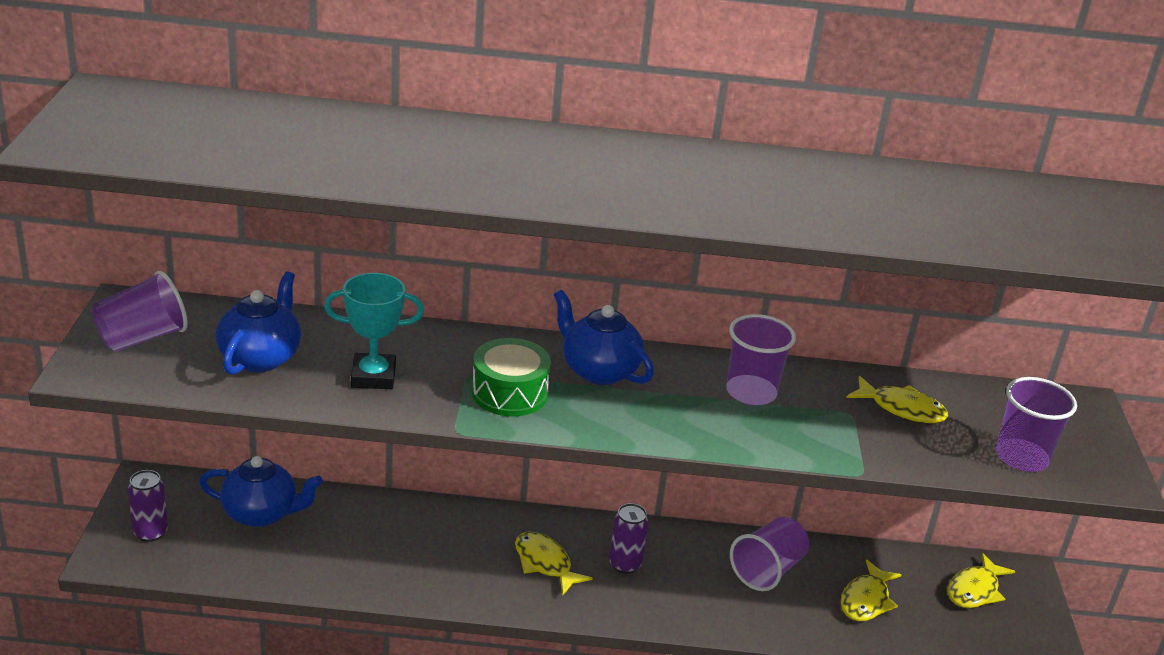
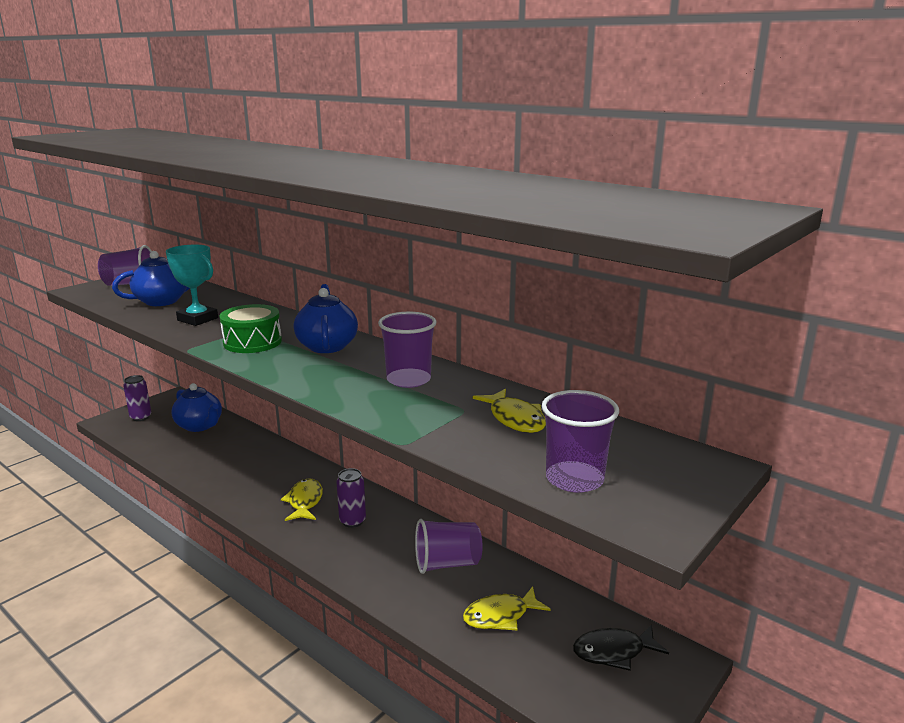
camera: 40 degrees right, 10 degrees down
(974, 590) = (613, 652): yellow fish -> black fish

